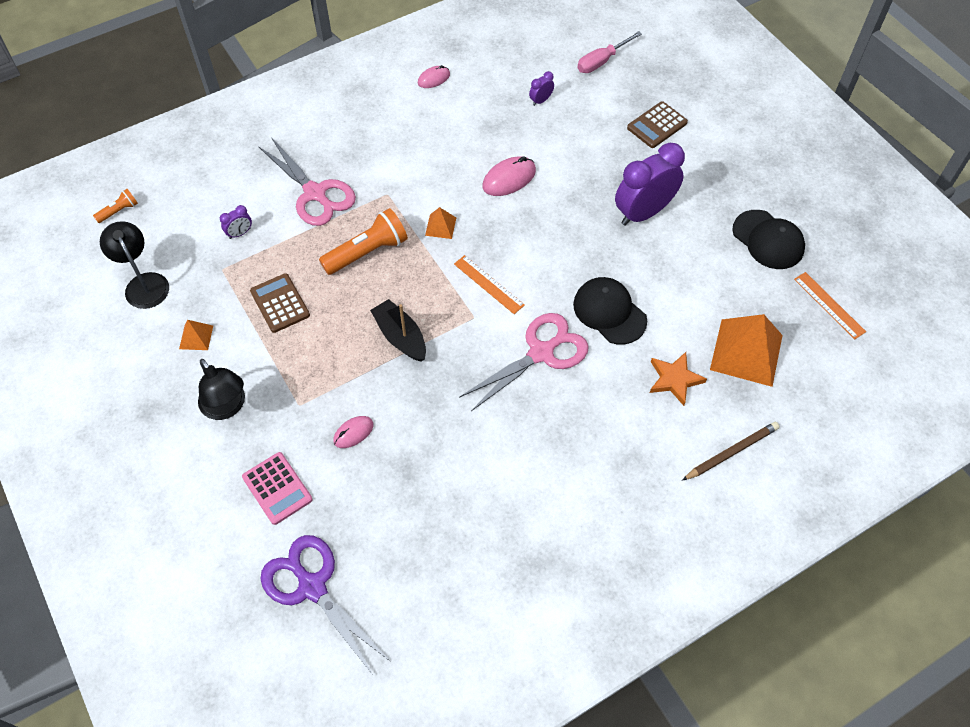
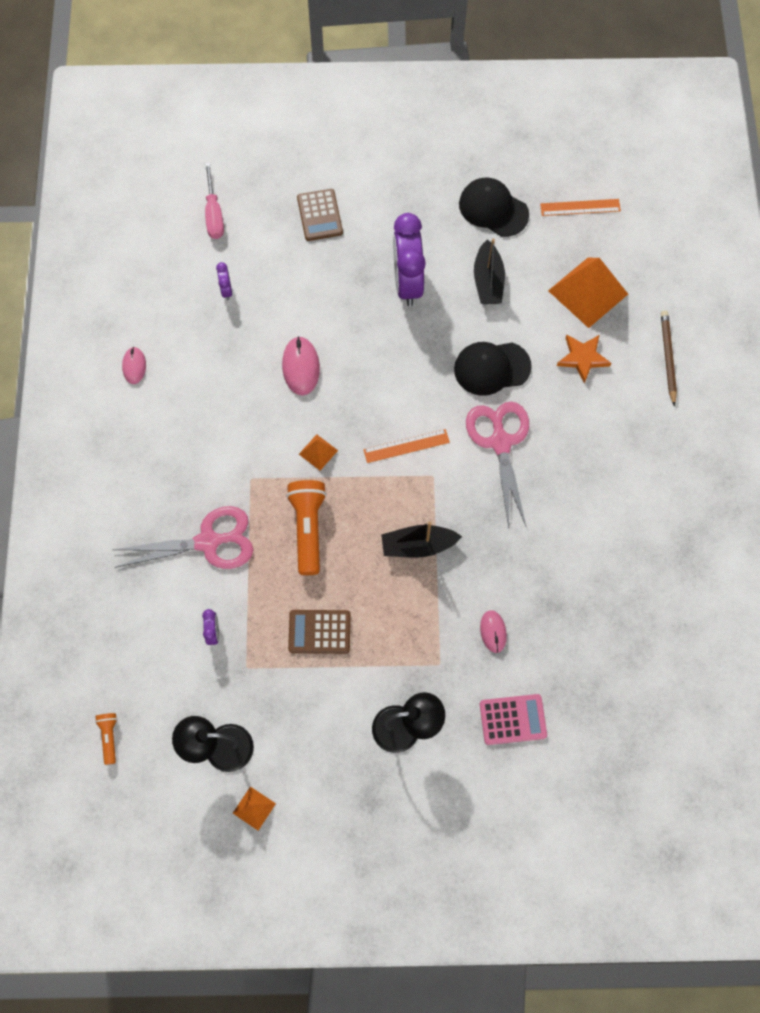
camera: 60 degrees left, 10 degrees up
(196, 337) = (312, 724): orange pyramid -> orange pyramid (254, 808)
(312, 586) = (618, 731): purple scissors -> none
(693, 269) = (488, 281): none -> black boat
(768, 240) = (493, 209): black cap -> black cap turned 135 degrees counterclockwise

